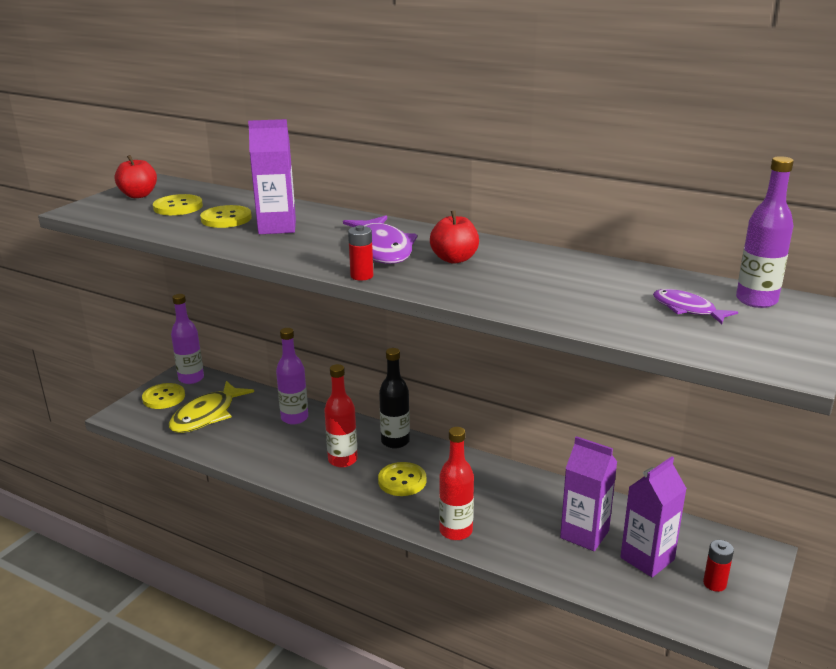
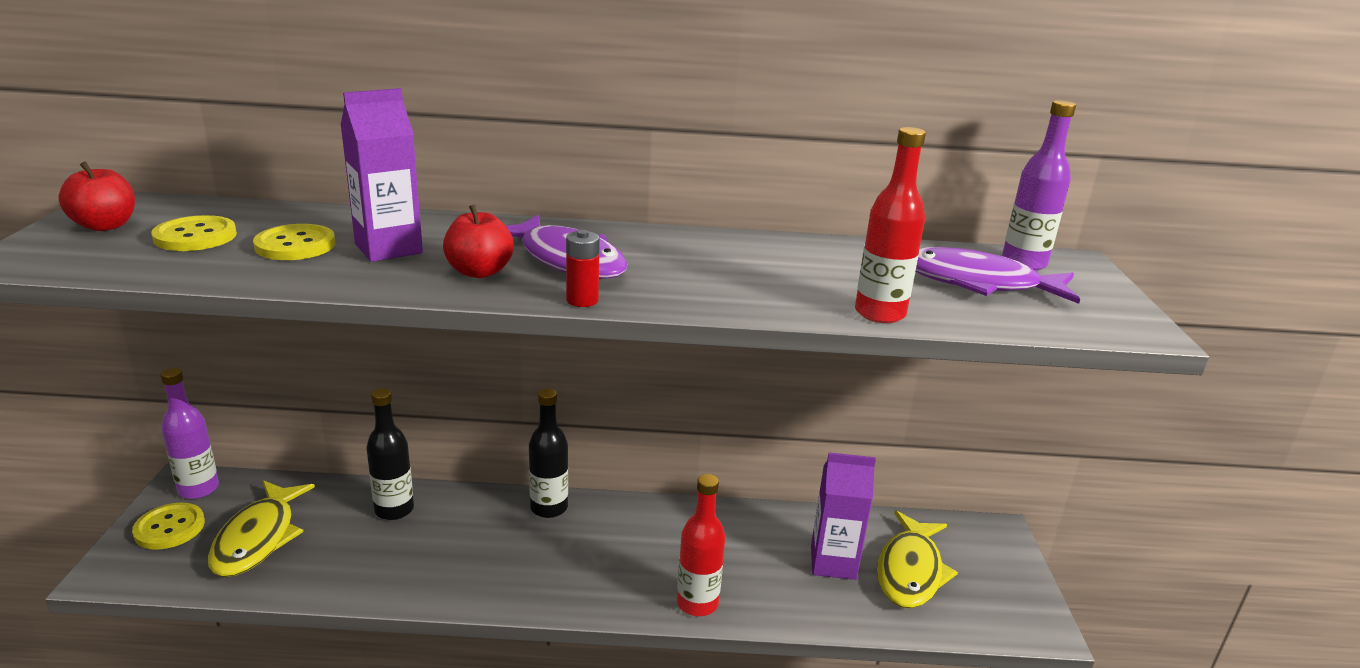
camera: 30 degrees left, 0 degrees up
(294, 418) = (394, 510): purple bottle -> black bottle
(342, 460) = (498, 551): red bottle -> red bottle (879, 313)
(402, 481) = (591, 557): yellow button -> none
(454, 259) = (672, 261): red apple -> red apple (479, 272)
(647, 559) = (910, 571): purple carton -> yellow fish
(687, 309) = (978, 283): purple fish -> purple fish, size x1.76
(714, 583) = (987, 578): red battery -> none

